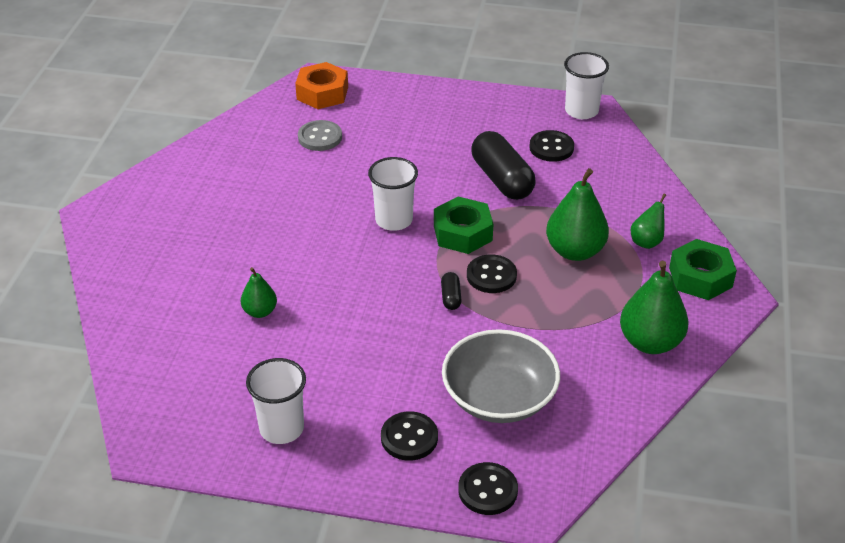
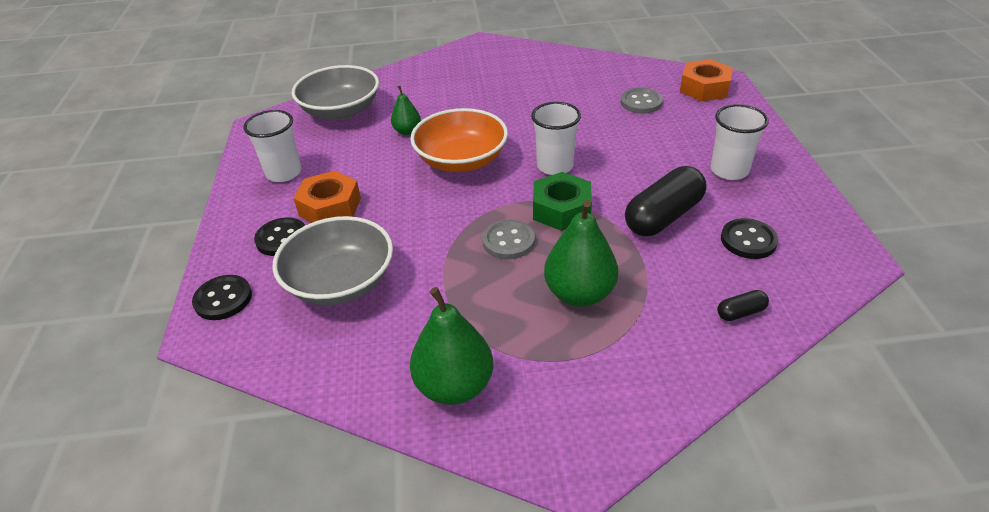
camera: 75 degrees right, 0 degrees up
(171, 363) = (341, 111): none -> grey bowl
(345, 280) = (461, 160): none -> orange bowl
(373, 393) = (330, 207): none -> orange nut
(451, 297) = (465, 222): black capsule -> black capsule (740, 312)
(491, 275) = (508, 241): black button -> grey button
(581, 111) = (842, 250): white cup -> white cup (729, 170)
(646, 241) = (632, 353): green pear -> none
(700, 277) = (593, 418): green nut -> none

